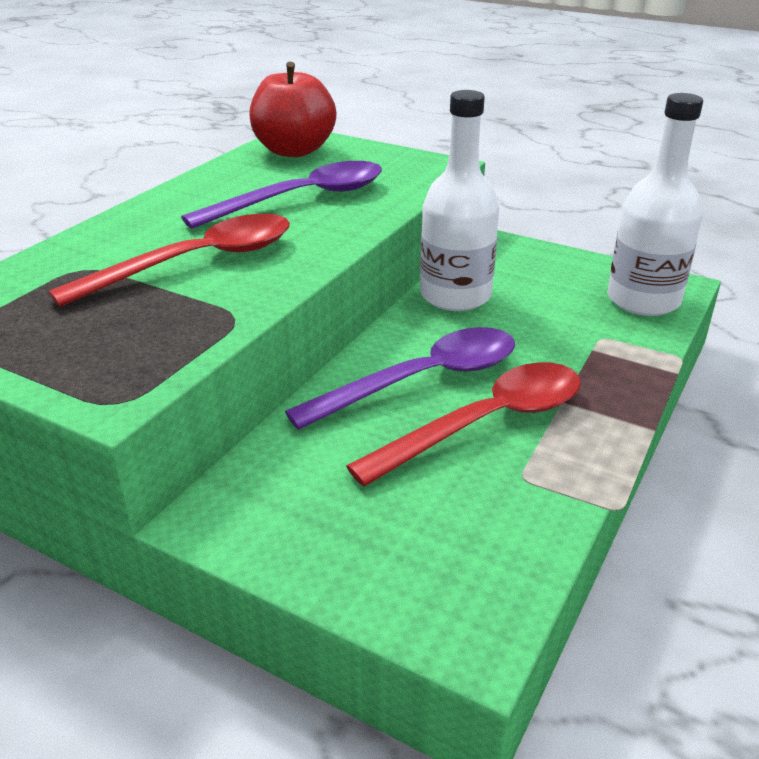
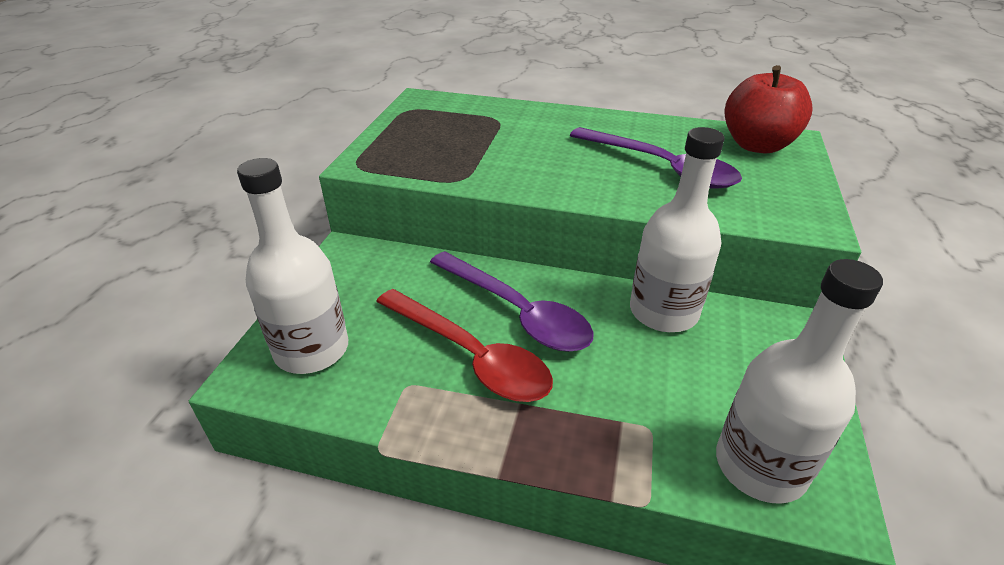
camera: 75 degrees right, 5 degrees up
(196, 262) = (526, 150): red spoon -> none
(436, 562) = (311, 349): none -> white bottle

